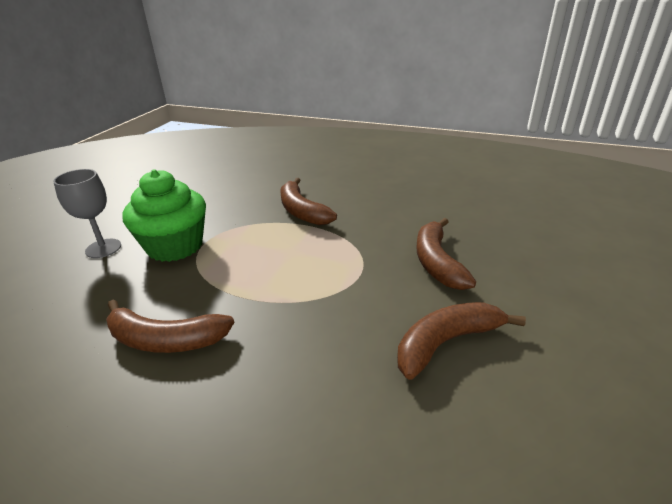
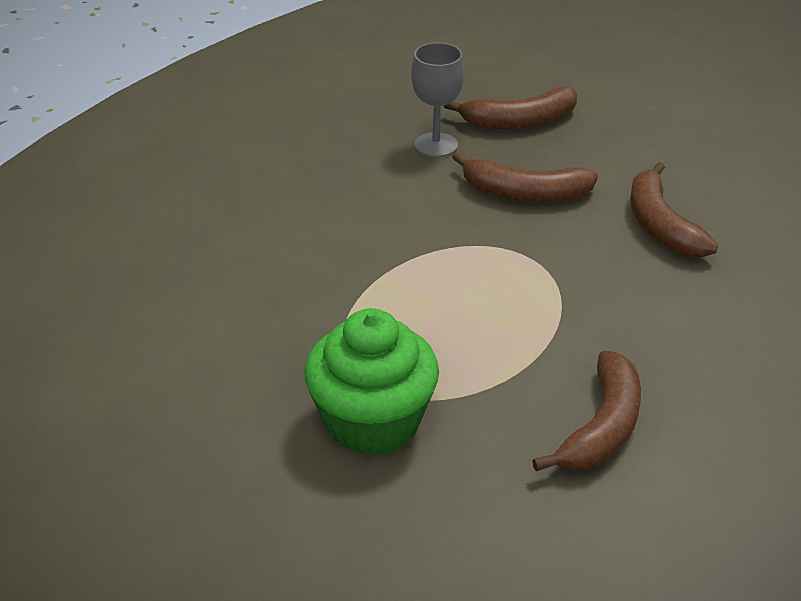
camera: 75 degrees left, 5 degrees up
(103, 248) = (335, 513): grey goblet -> grey goblet (436, 145)
(302, 211) = (332, 277): brown banana -> brown banana (519, 121)

